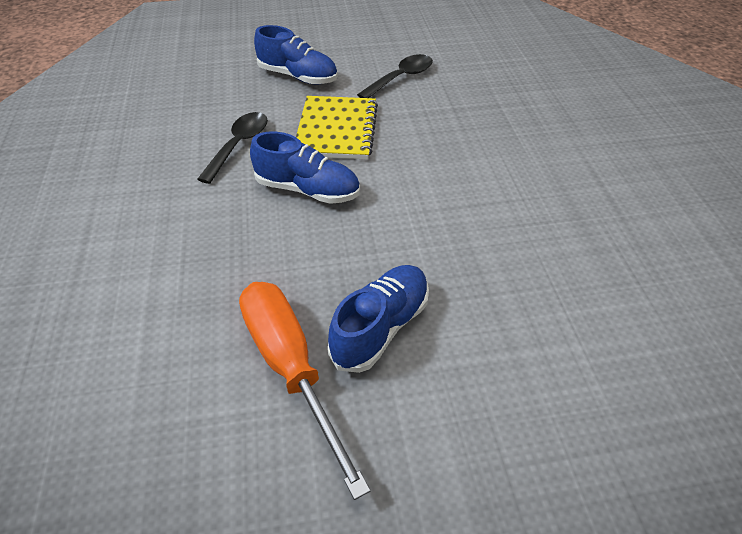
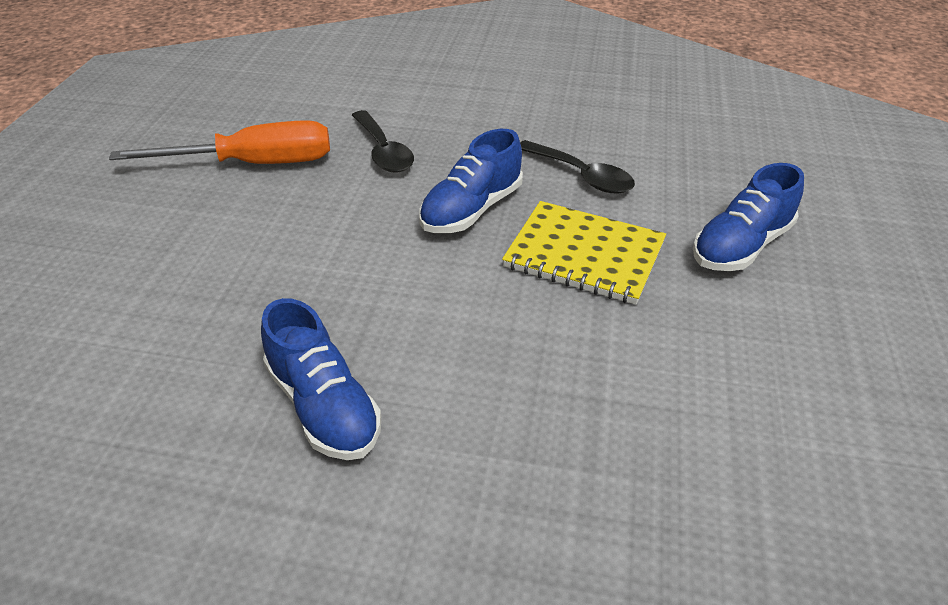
camera: 110 degrees right, 5 degrees down
(380, 327) = (248, 217): blue shoe -> blue shoe (324, 406)
(401, 78) = (716, 359): black spoon -> black spoon (383, 151)

